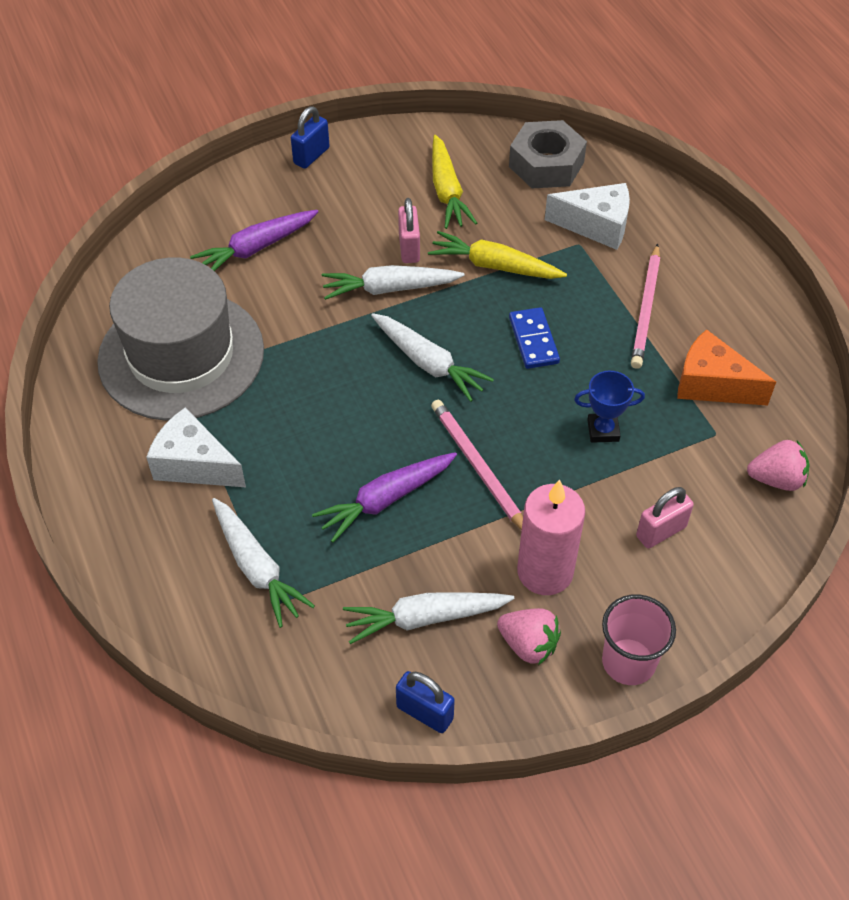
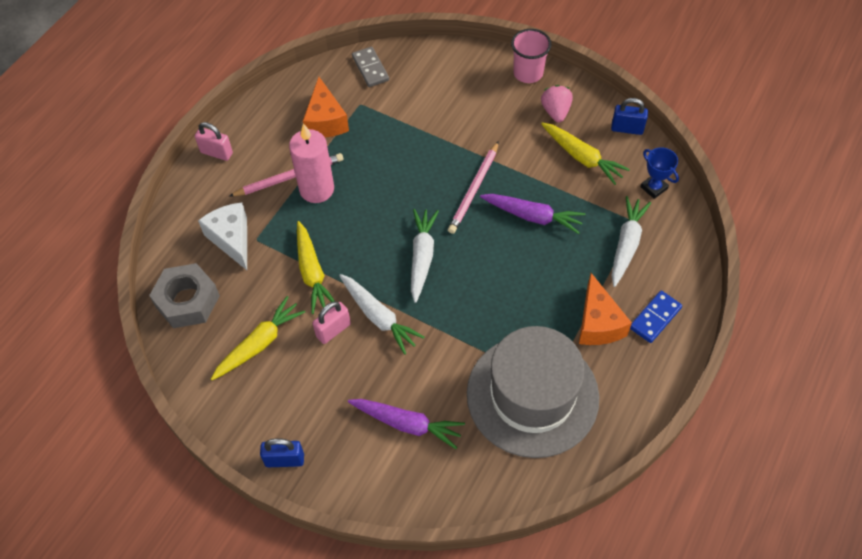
camera: 125 degrees left, 5 degrees up
(194, 464) = (598, 323): white cheese -> orange cheese
(425, 618) = (582, 157): white carrot -> yellow carrot
(425, 712) = (627, 129): blue padlock -> blue padlock turned 75 degrees counterclockwise
(533, 340) = (360, 216): blue domino -> blue domino (655, 318)
(545, 572) = (510, 127): pink candle -> pink candle (316, 189)
(603, 430) = (400, 150): blue trophy -> blue trophy (654, 188)
(661, 532) = (444, 96): pink padlock -> pink padlock (216, 153)
(776, 479) = (370, 68): pink strawberry -> grey domino

